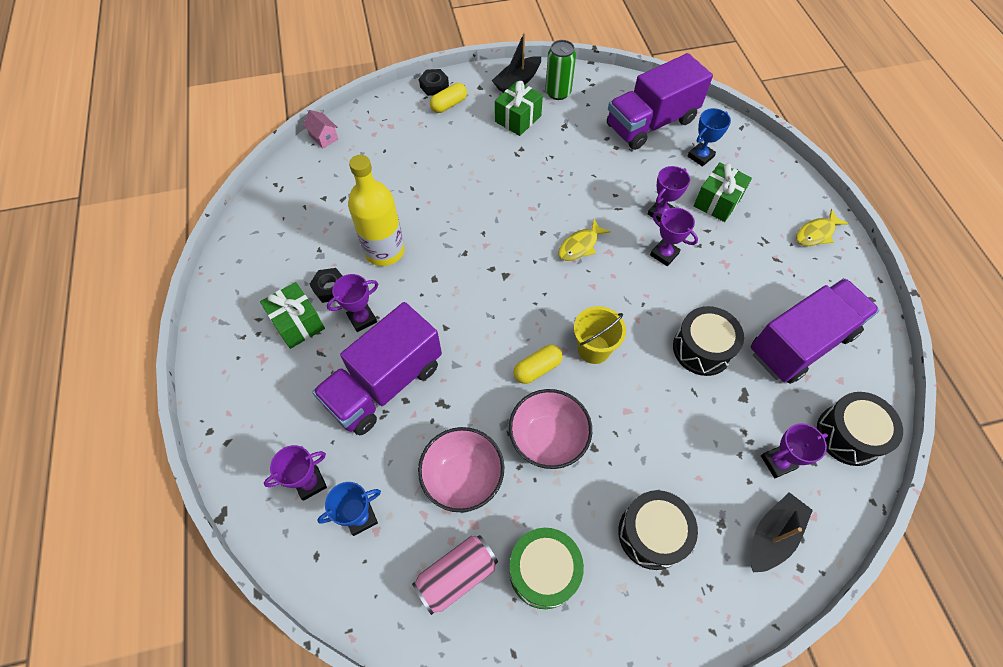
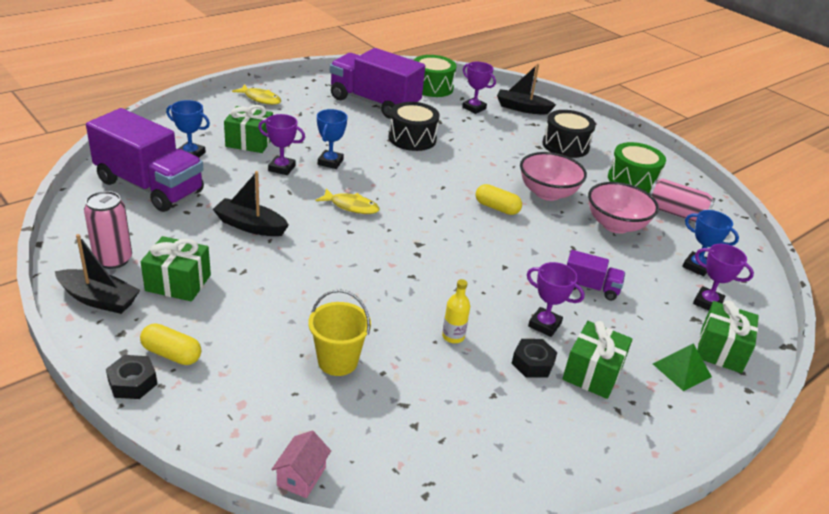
camera: 120 degrees left, 25 degrees down
(256, 444) = (721, 350): none -> green gift
(259, 392) = (681, 370): none -> green pyramid
(384, 251) = (453, 336): yellow bottle -> yellow bottle, size x0.45
(385, 384) = (590, 287): purple truck -> purple truck, size x0.47
(558, 92) = (113, 260): green can -> pink can
(573, 170) = (250, 226): none -> black boat
(593, 349) = (454, 184): yellow bucket -> yellow bucket (337, 361)
(664, 254) = (330, 162): purple trophy -> blue trophy
(848, 435) = (432, 87): black drum -> green drum

